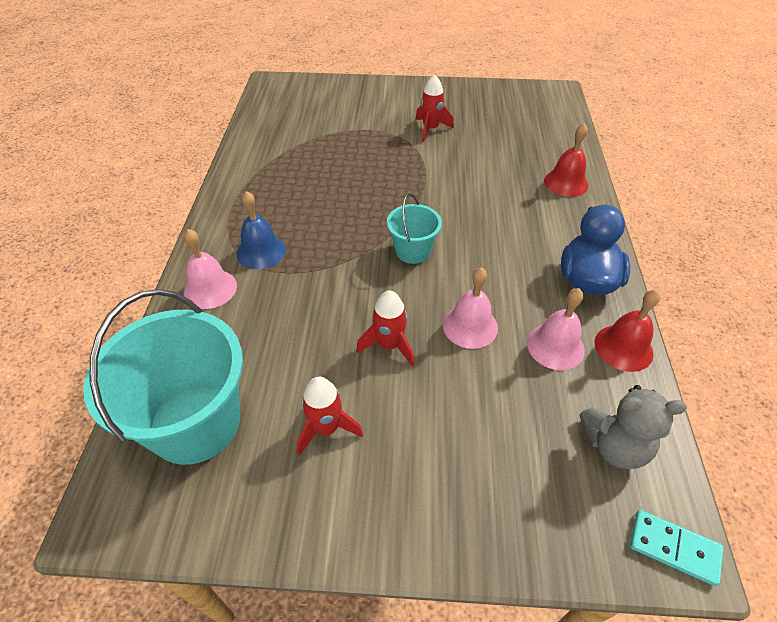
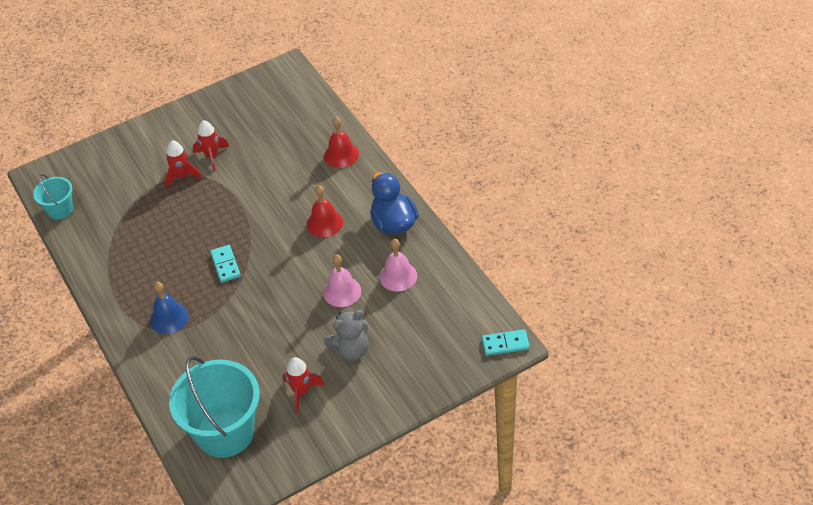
camera: 30 degrees left, 0 degrees up
(210, 289) = (158, 360): pink bell -> none
(362, 229) = (225, 265): none -> turquoise domino
(389, 345) = (302, 329): red rocket -> red rocket (182, 176)
(412, 251) = (272, 262): turquoise bucket -> turquoise bucket (60, 209)
(615, 445) = (457, 313): grey teddy bear -> grey teddy bear (351, 350)
(623, 347) = (436, 256): red bell -> red bell (324, 223)

